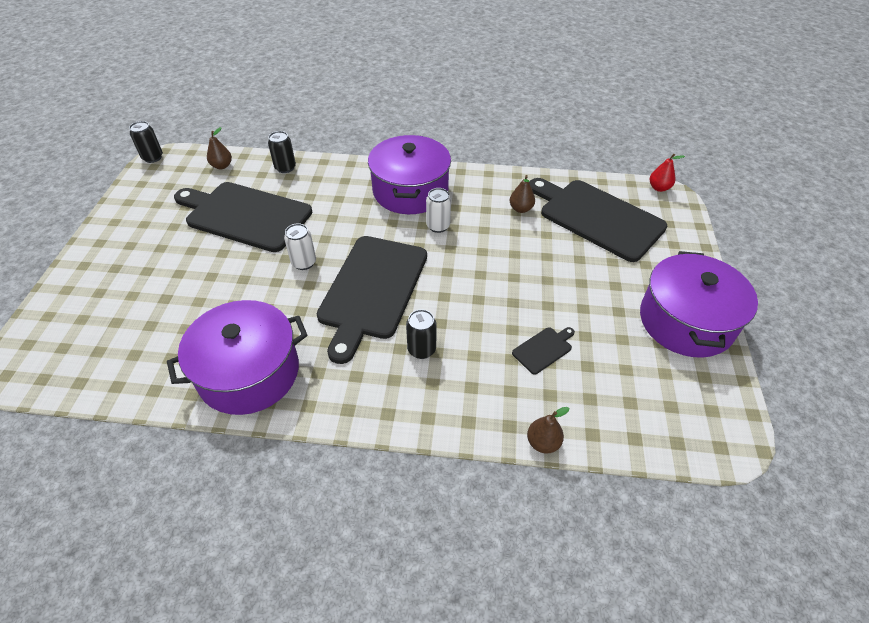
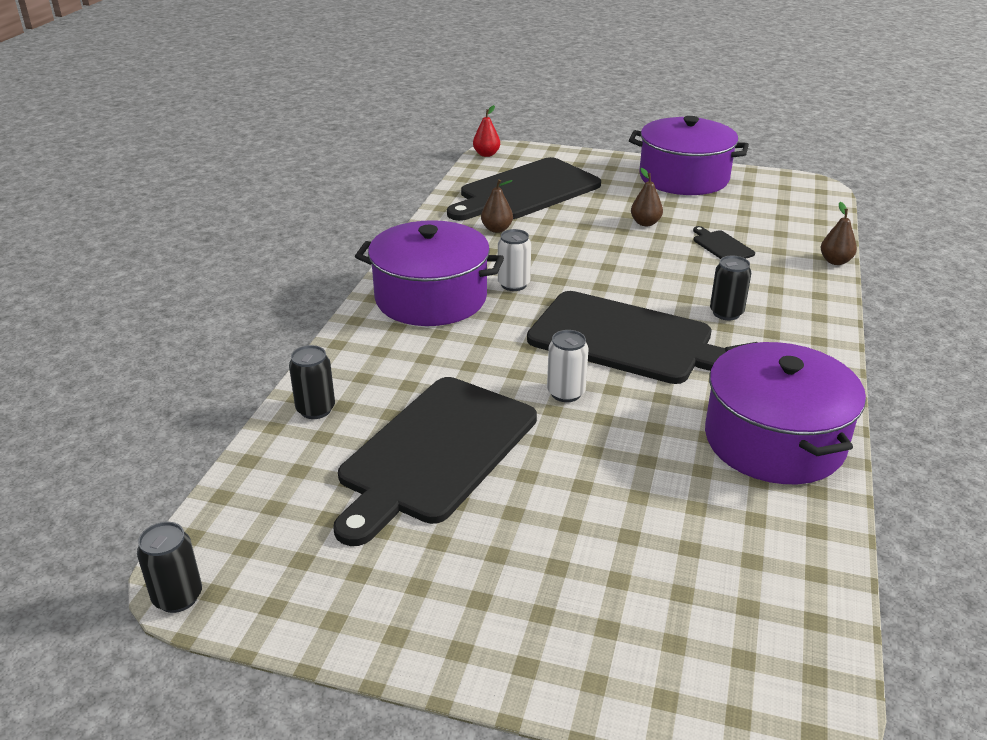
camera: 80 degrees left, 15 degrees down
(222, 166) = (269, 487): brown pear -> brown pear (645, 223)

